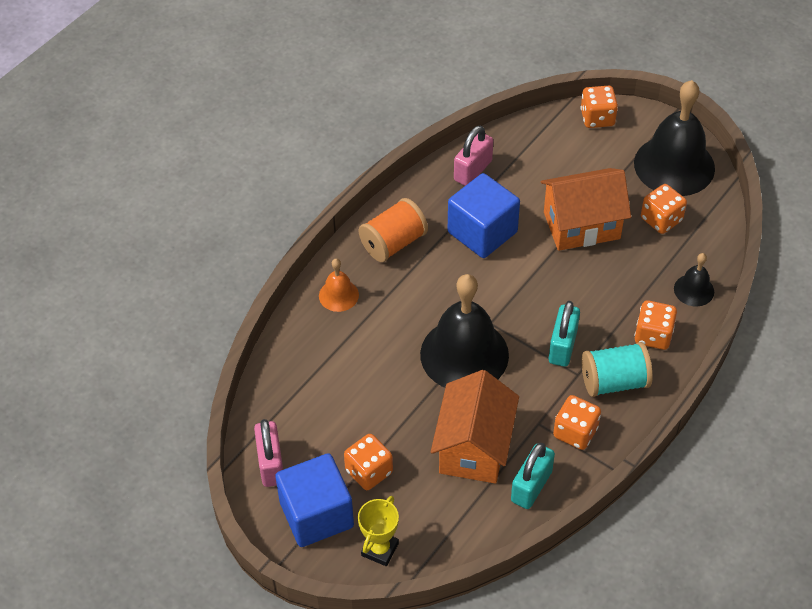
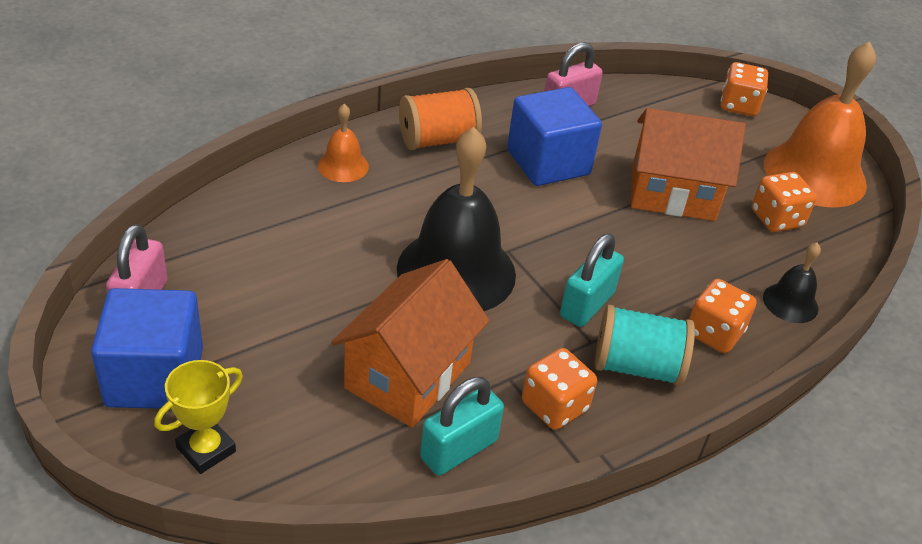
camera: 15 degrees right, 10 degrees down
(369, 471) = (255, 353): orange dice -> none
(674, 165) = (814, 174): black bell -> orange bell

